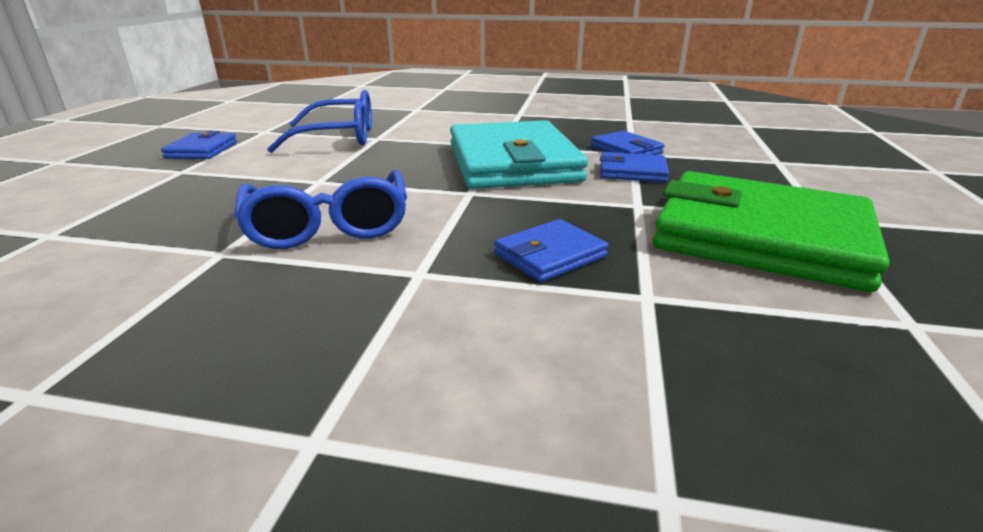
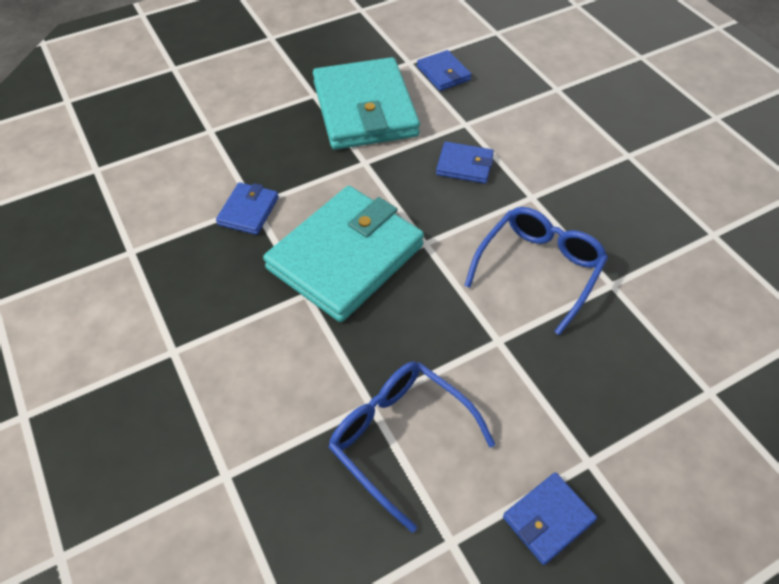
camera: 130 degrees left, 25 degrees up
(632, 172) = (303, 187): blue wallet -> blue wallet (443, 73)
(760, 237) = (365, 109): green wallet -> turquoise wallet

